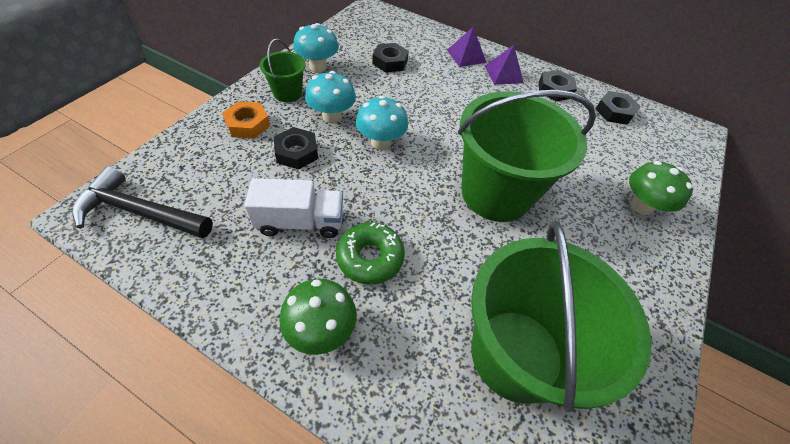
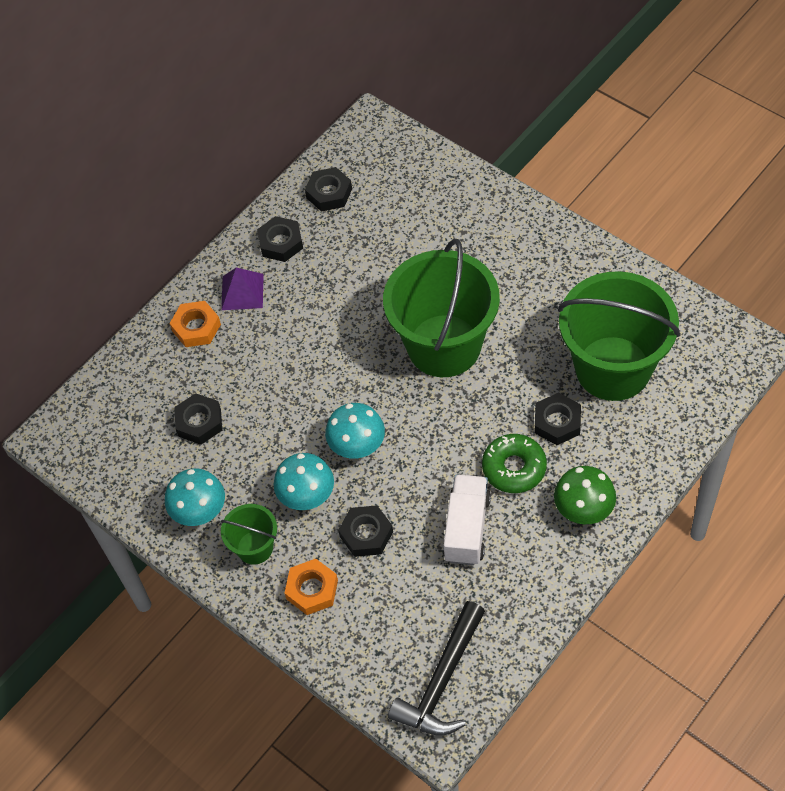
camera: 70 degrees left, 5 degrees up
(431, 296) = (557, 422): none -> black nut
(466, 56) = (196, 327): purple pyramid -> orange nut
(641, 206) = (471, 221): green mushroom -> none

